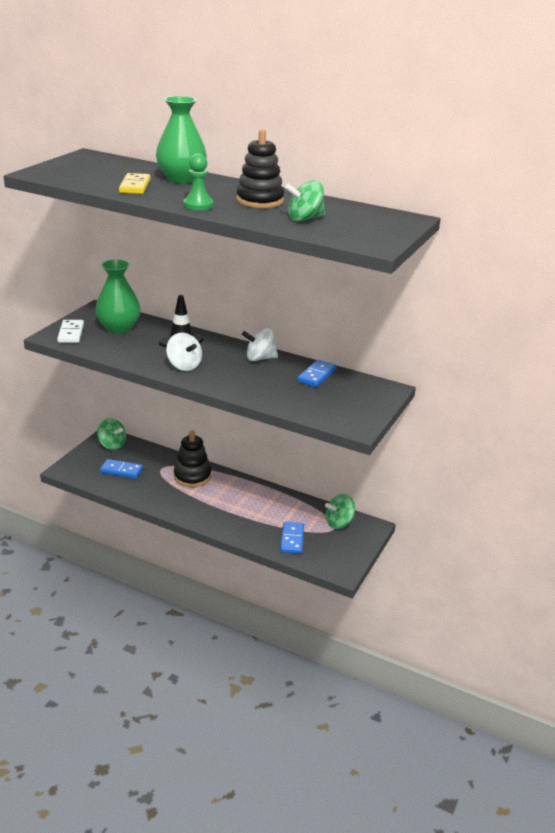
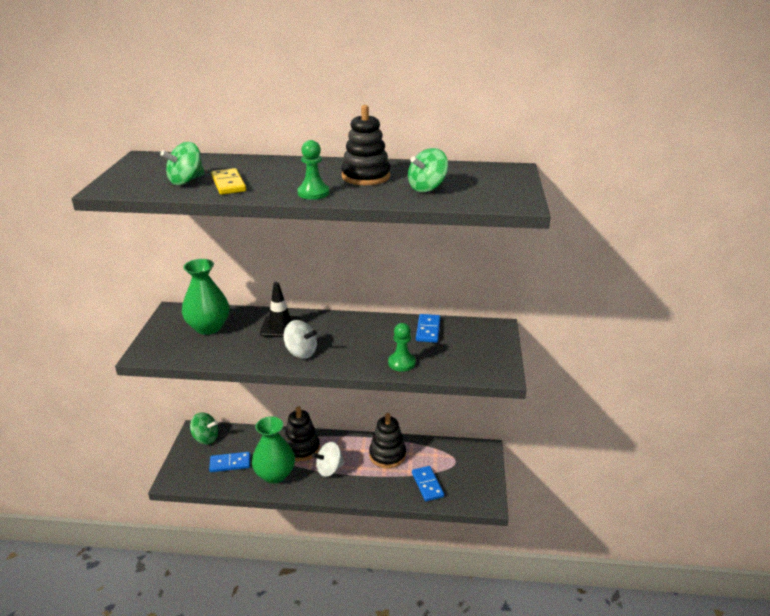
camera: 20 degrees left, 0 degrees up
(71, 333) = (162, 345): white domino -> none
(181, 179) = (267, 167): green vase -> green vase (275, 474)
(260, 358) = (365, 326): white spinning top -> white spinning top (329, 469)
(268, 395) = (401, 363): none -> green pawn
(270, 504) = (387, 455): none -> black stacking toy
(339, 522) = (456, 454): green spinning top -> green spinning top (186, 181)

